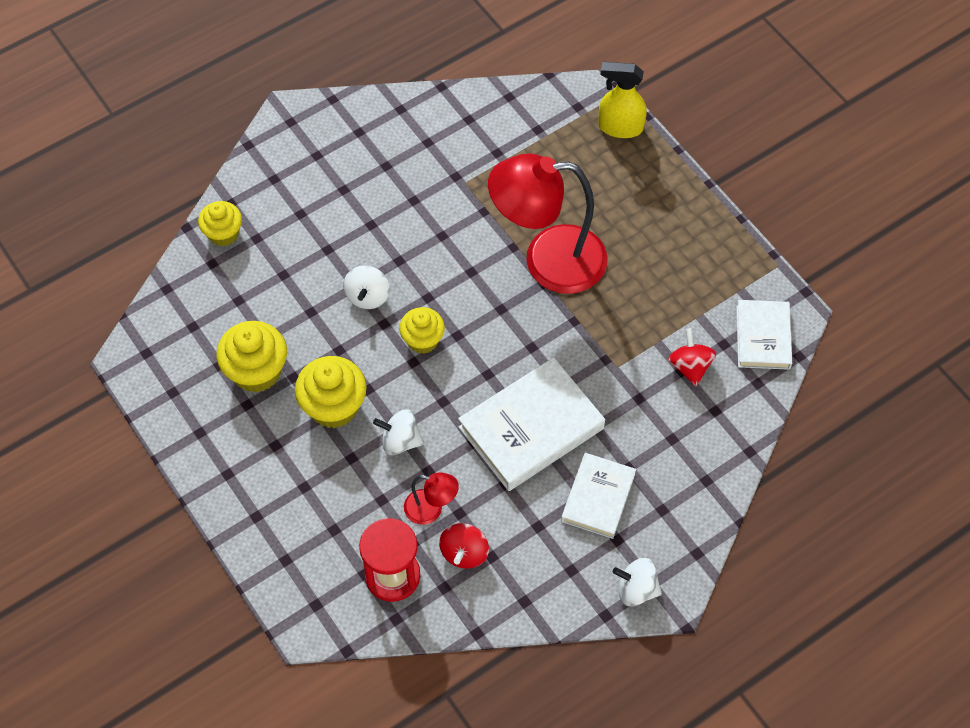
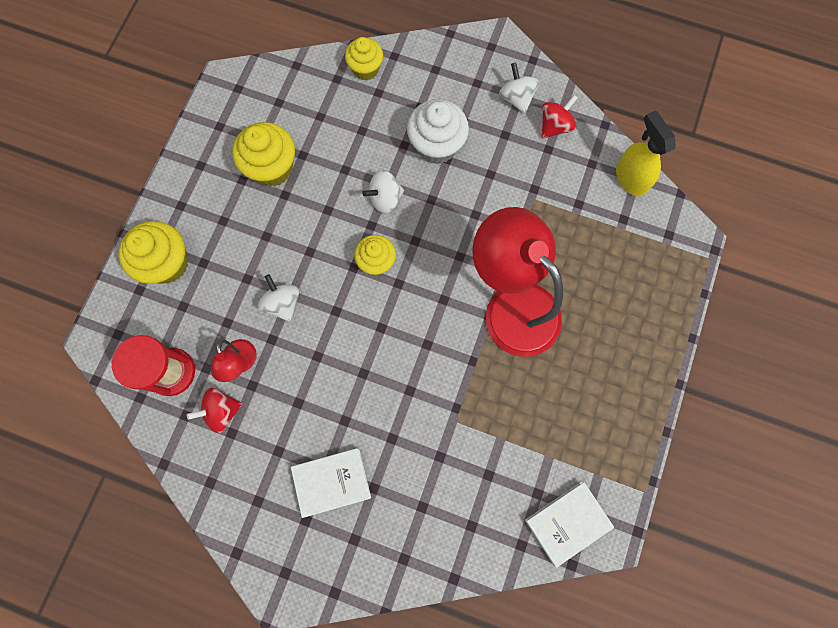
camera: 55 degrees right, 15 degrees up
(334, 406) = (279, 238): yellow cupcake -> yellow cupcake (167, 263)
(351, 224) = (436, 146): none -> white cupcake
(531, 428) = (357, 390): white book -> none
(620, 127) = (676, 279): yellow spray bottle -> yellow spray bottle (630, 178)
(636, 589) = (272, 563): white spinning top -> white spinning top (516, 98)
(690, 366) = (497, 479): red spinning top -> red spinning top (555, 126)

